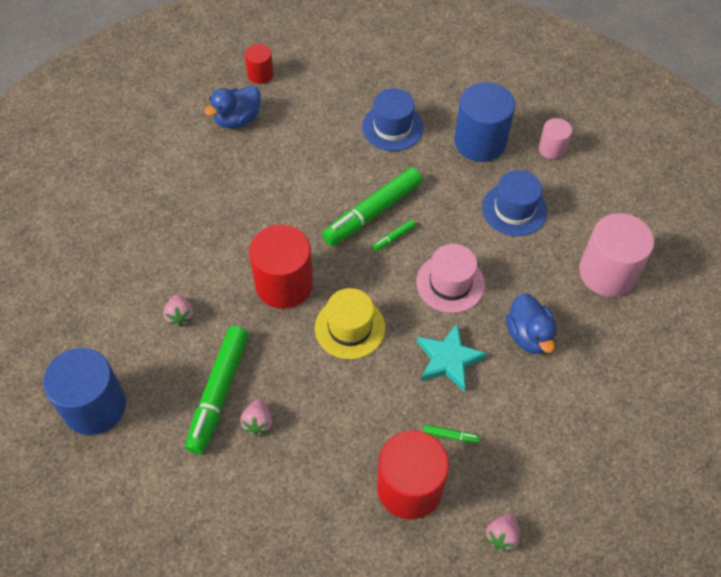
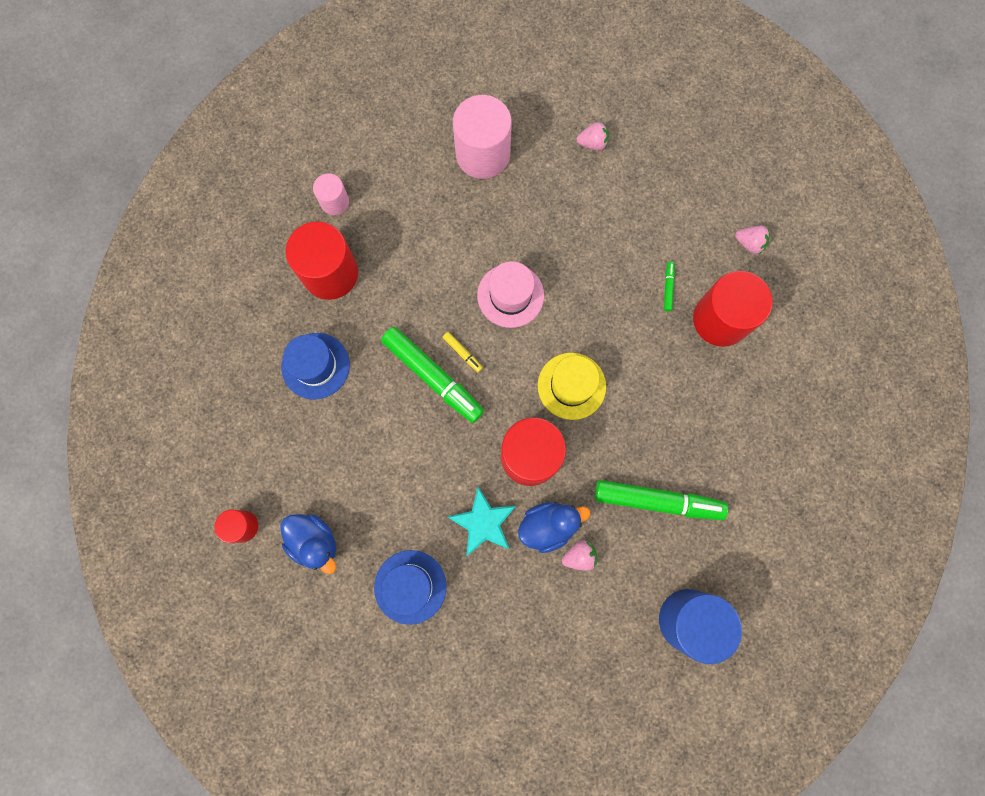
camera: 95 degrees left, 20 degrees up
(258, 422) = (681, 459): pink strawberry -> pink strawberry (592, 143)
(393, 238) = (462, 353): green marker -> yellow marker
(448, 360) = (593, 293): turquoise star -> turquoise star (483, 522)
(480, 142) = (330, 273): blue cylinder -> red cylinder
(514, 209) = (416, 238): blue hat -> blue hat (410, 586)
(528, 335) = (559, 223): blue duck -> blue duck (548, 526)

